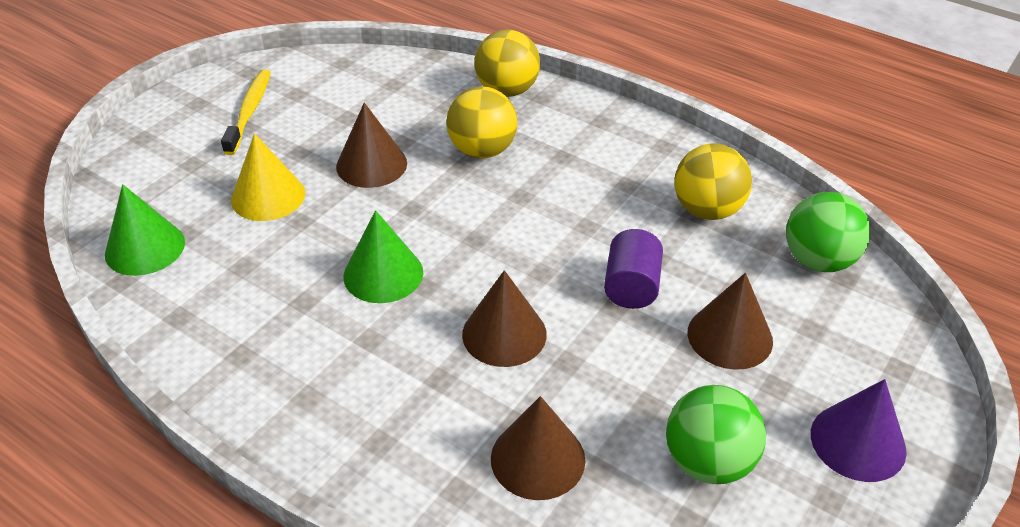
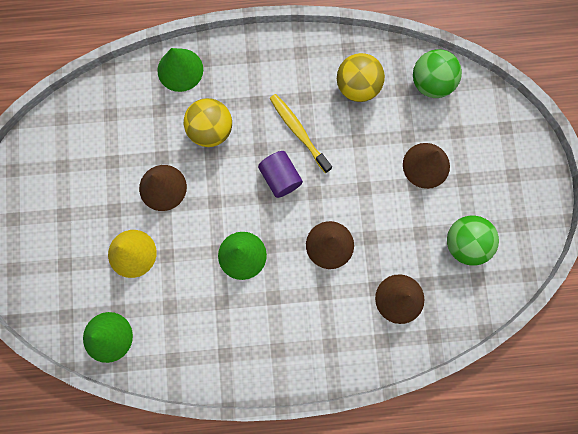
camera: 40 degrees left, 35 degrees up
(249, 111) = (51, 201): yellow toothbrush -> yellow toothbrush (298, 132)
(507, 91) = (180, 70): yellow ball -> green cone
(631, 287) = (362, 169): purple cylinder -> purple cylinder (280, 178)
(858, 442) = (514, 184): purple cone -> none

